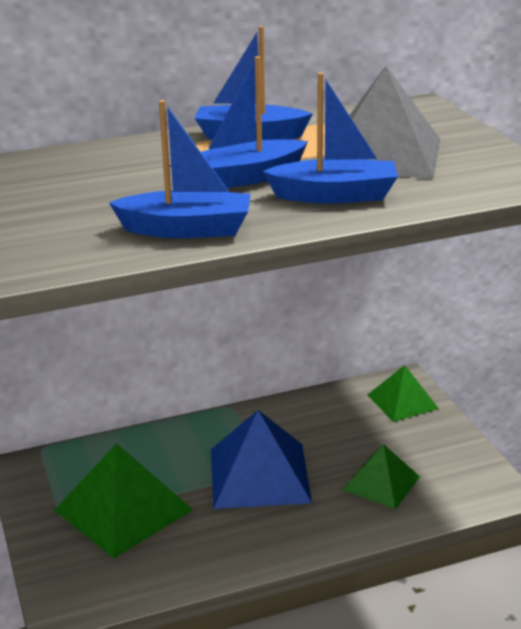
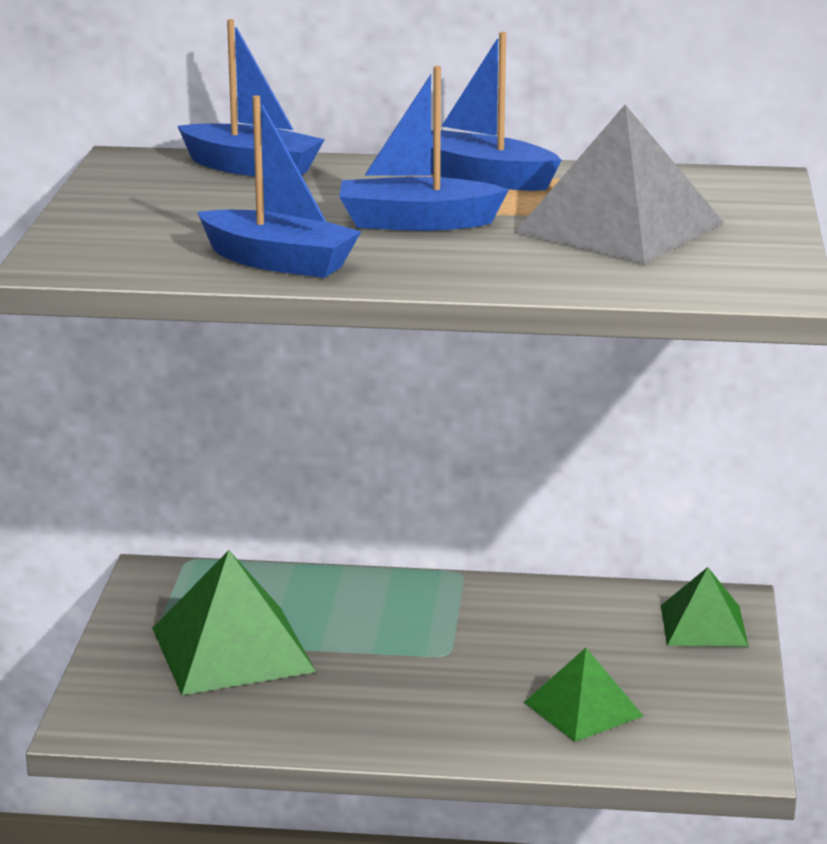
camera: 25 degrees right, 5 degrees down
(259, 475) = (430, 658): blue pyramid -> none
(335, 196) = (495, 260): blue boat -> blue boat (251, 168)

